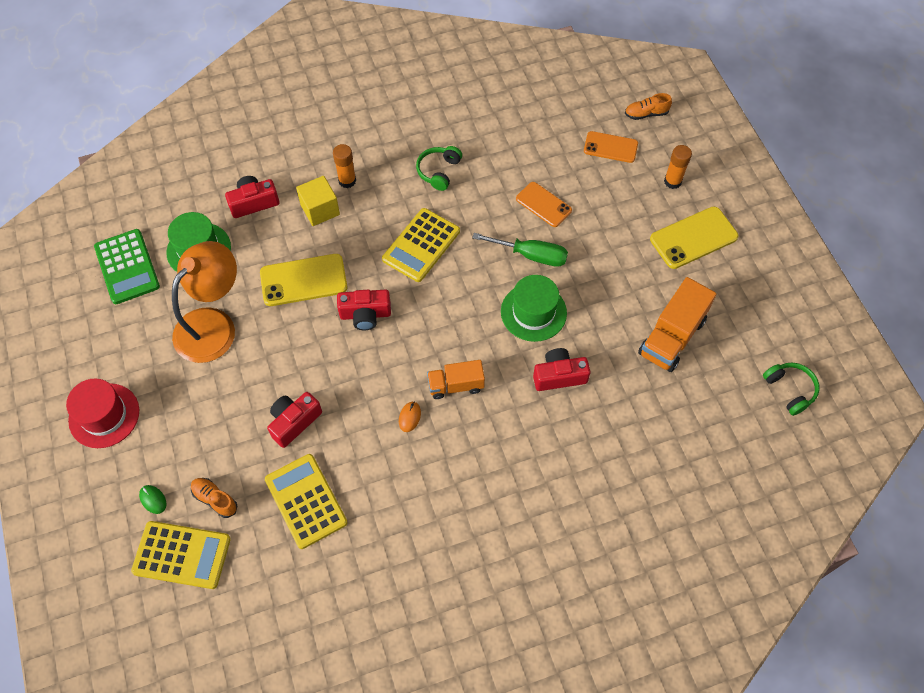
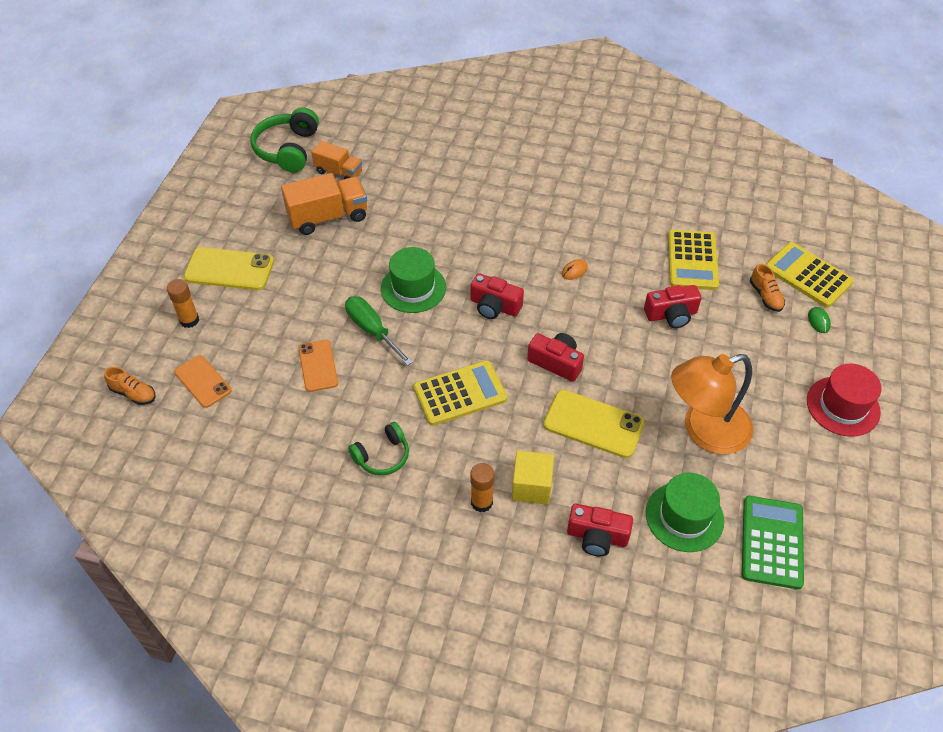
camera: 145 degrees left, 10 degrees down
(455, 385) = (521, 272): orange truck -> orange truck (339, 172)
(559, 376) = (436, 237): red camera -> red camera (494, 306)
(790, 390) = (288, 149): green headphones -> green headphones, size x1.61

